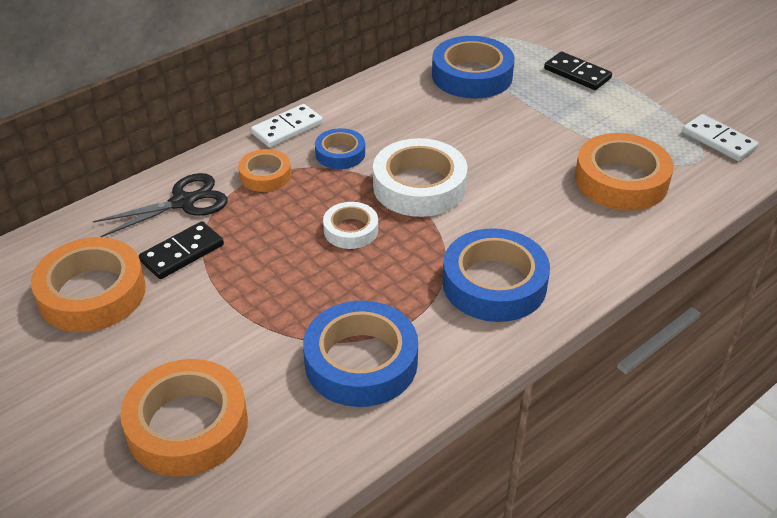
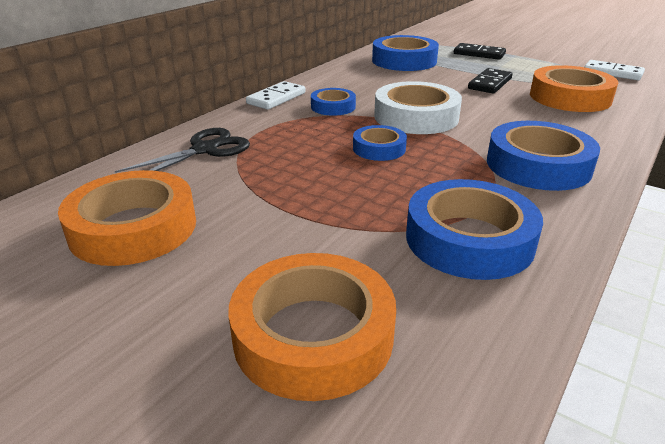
camera: 15 degrees left, 10 degrees down
(182, 253) = (222, 184): black domino -> black domino (490, 84)
(265, 175) = (275, 125): orange tape -> none
(351, 230) = (379, 148): white tape -> blue tape

